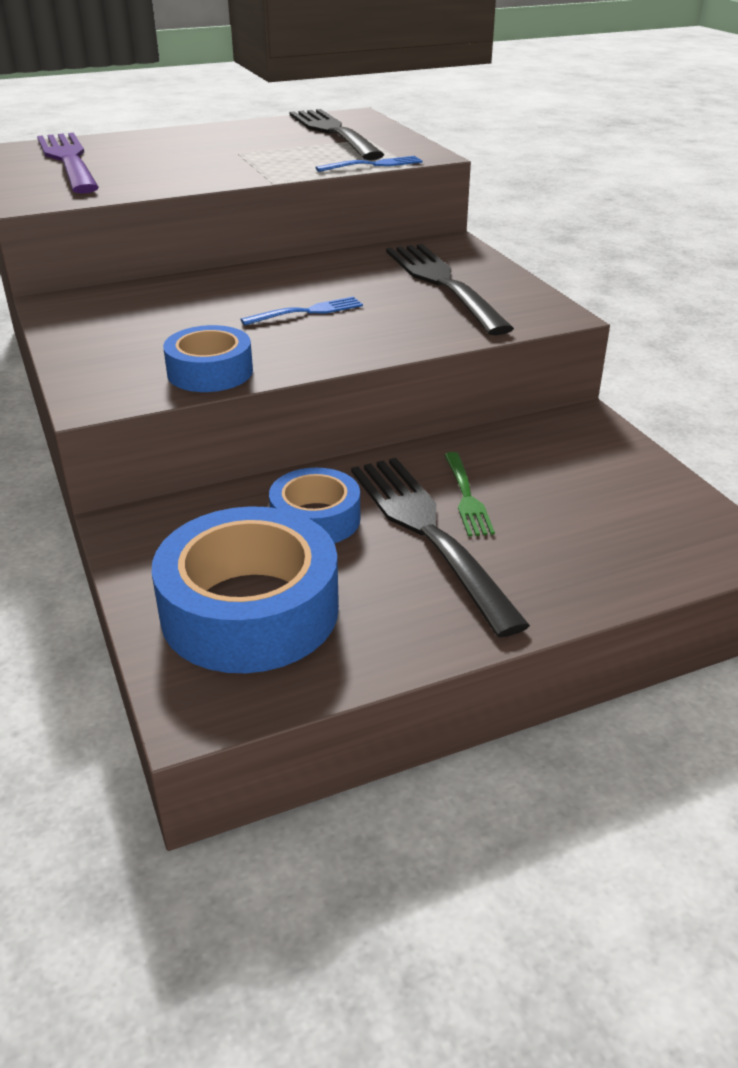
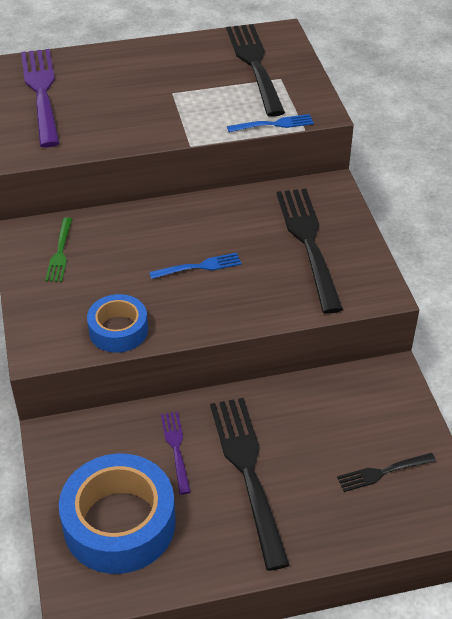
camera: 10 degrees right, 10 degrees up
(315, 519) = (176, 448): blue tape -> purple fork
(466, 497) = (283, 442): green fork -> green fork (60, 252)
(618, 513) = (383, 472): none -> black fork

